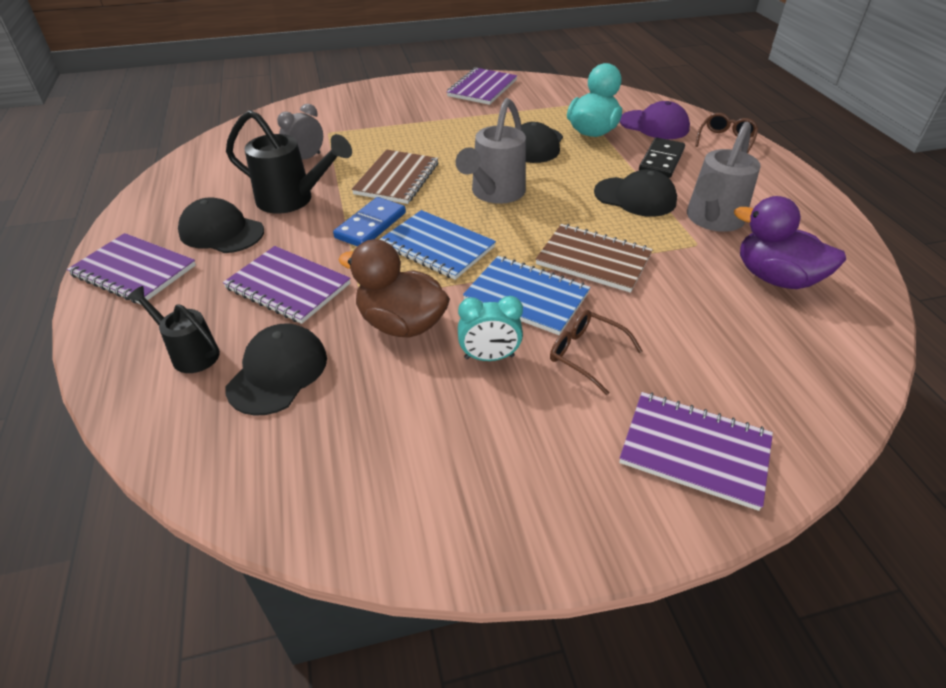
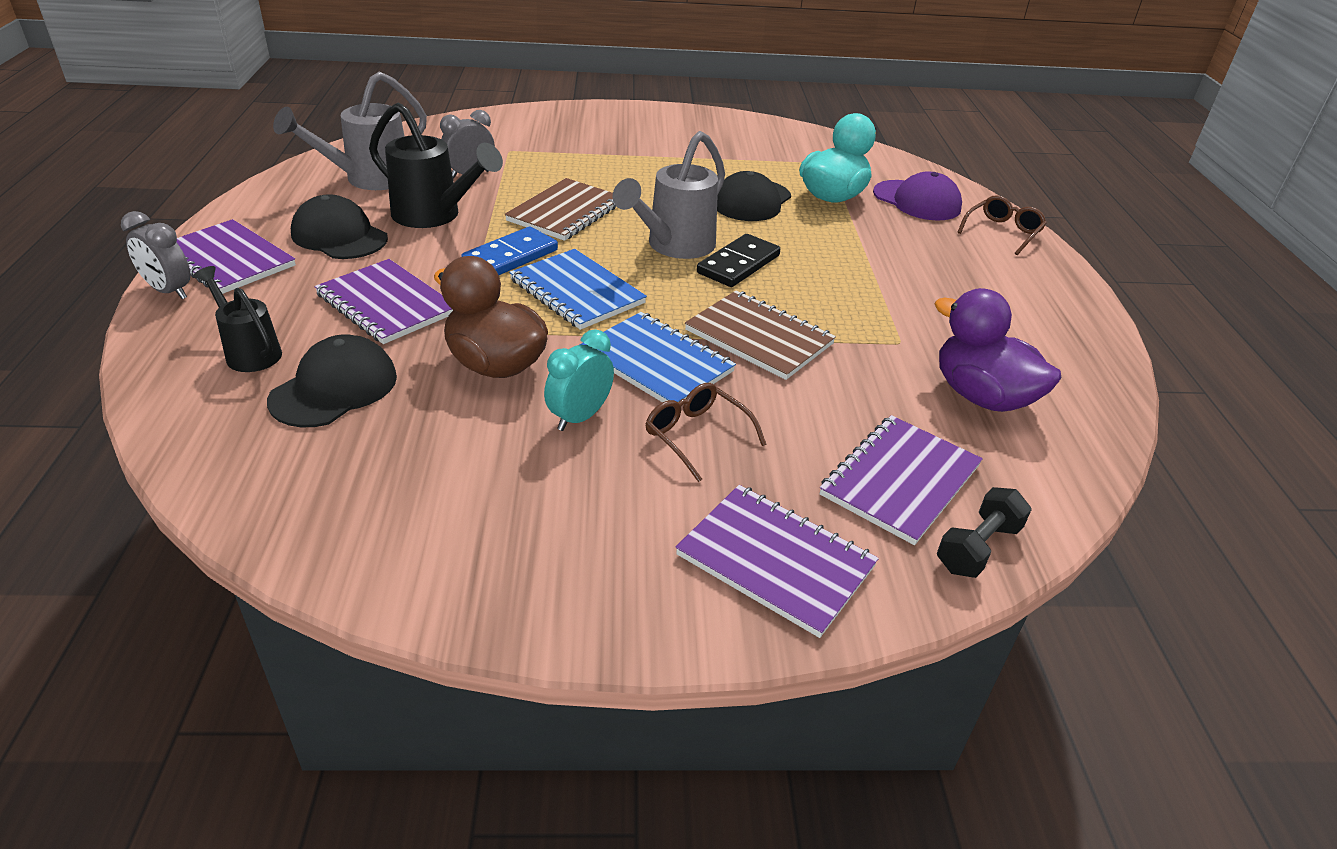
camera: 10 degrees right, 5 degrees down
(94, 309) = (169, 291): none -> grey clock
(482, 88) = (718, 128): purple notebook -> purple notebook (900, 480)
(489, 357) = (579, 417): turquoise clock -> turquoise clock turned 120 degrees clockwise
(635, 197) = (848, 277): black cap -> none
(661, 160) = (904, 242): black domino -> black domino (738, 264)
(711, 220) = (933, 319): grey watering can -> grey watering can (368, 180)
(832, 405) = (978, 548): none -> black dumbbell

